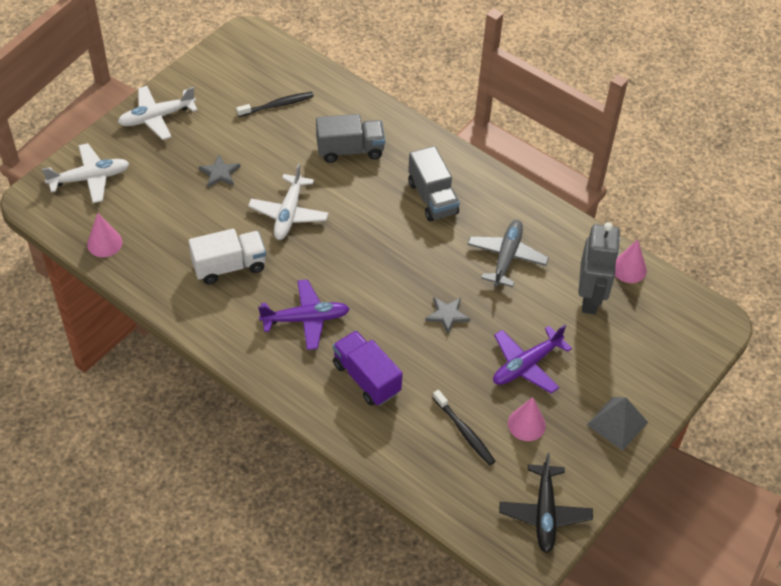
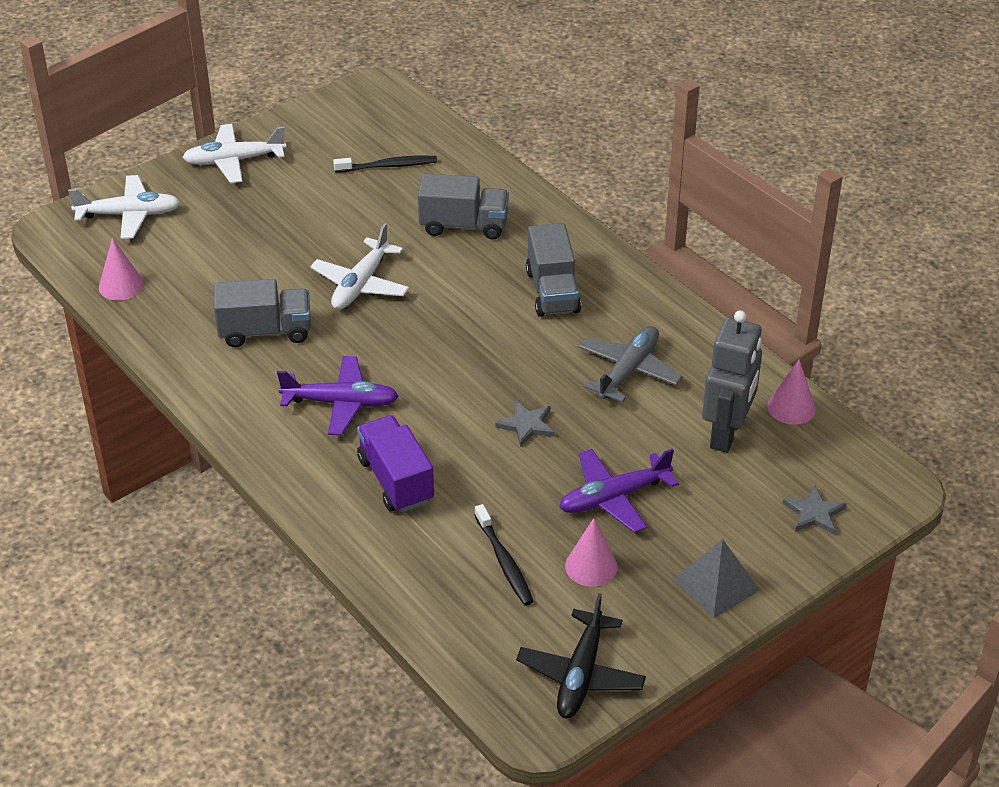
camera: 15 degrees right, 10 degrees down
(220, 173) = (290, 229): grey star -> grey star (814, 513)
(229, 266) = (265, 331): white truck -> grey truck

